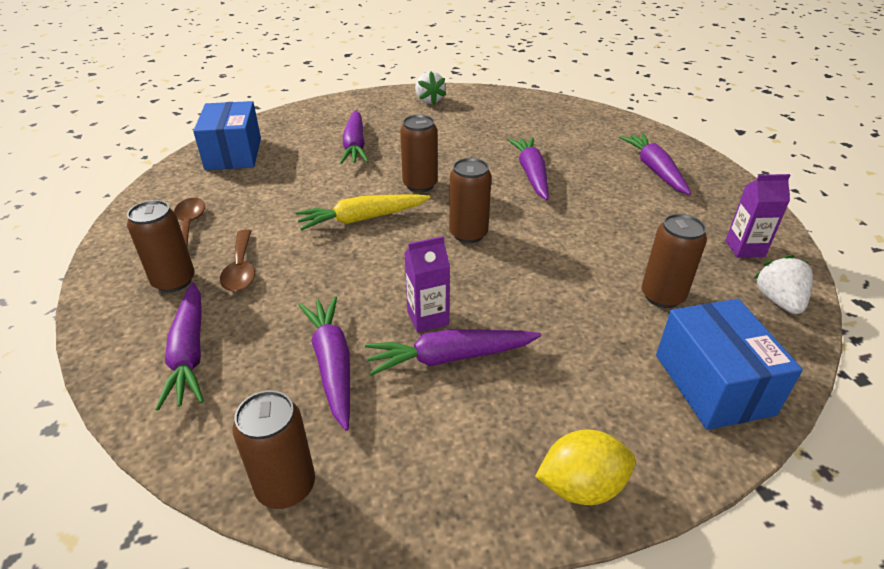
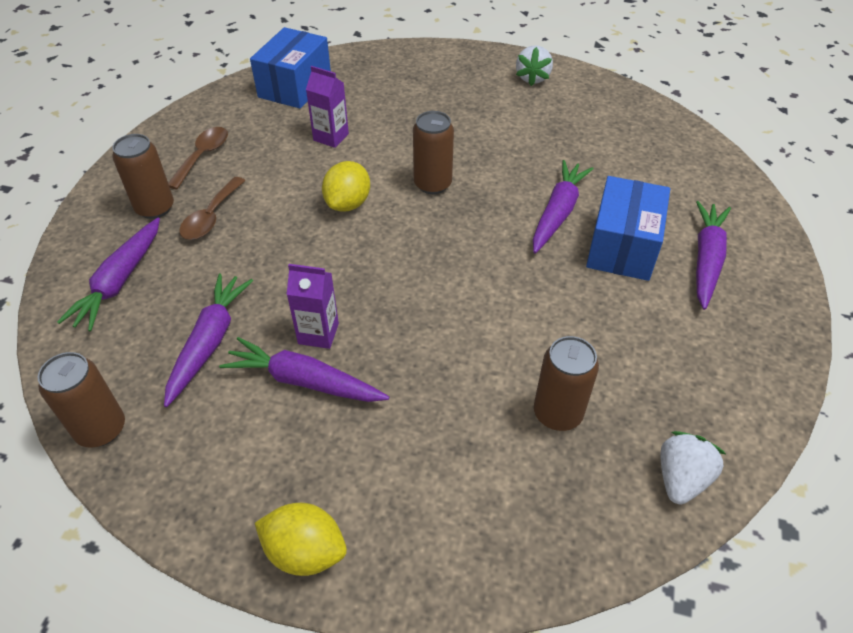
camera: 30 degrees right, 10 degrees up
(355, 145) = (410, 113): purple carrot -> none
(362, 219) = (348, 204): yellow carrot -> yellow lemon
(468, 234) = (430, 260): brown can -> none
(713, 384) = (514, 527): blue box -> blue box (622, 247)
(744, 248) = (710, 401): purple carton -> purple carton (331, 137)

